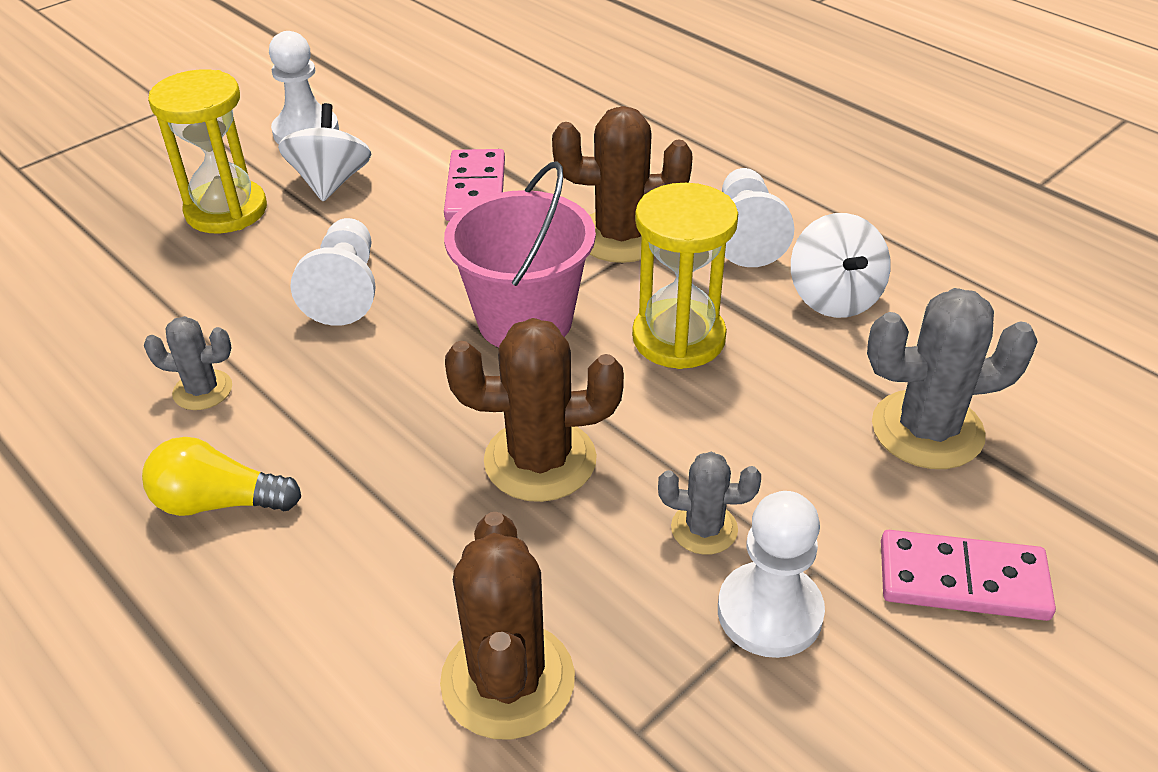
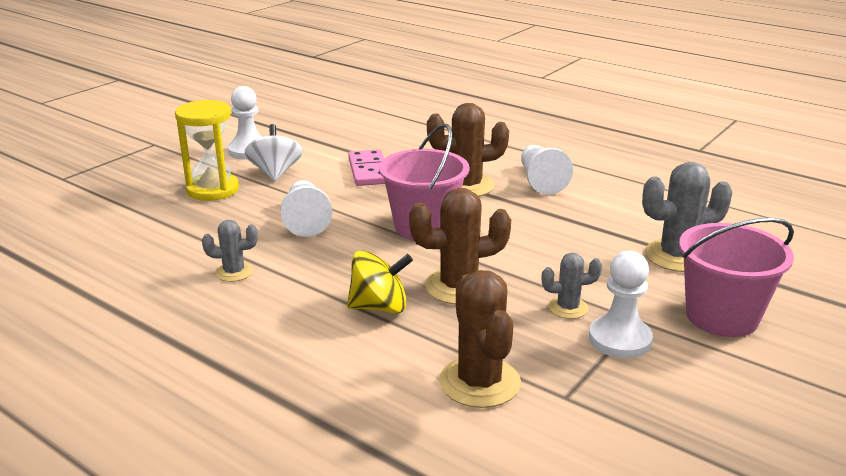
camera: 10 degrees left, 15 degrees down
(218, 502) = (267, 321): yellow light bulb -> none
(400, 491) = (379, 307): none -> yellow spinning top
(678, 338) = (519, 228): yellow hourglass -> none
(834, 297) = (602, 204): white spinning top -> none
(962, 580) = (722, 316): pink domino -> pink bucket

